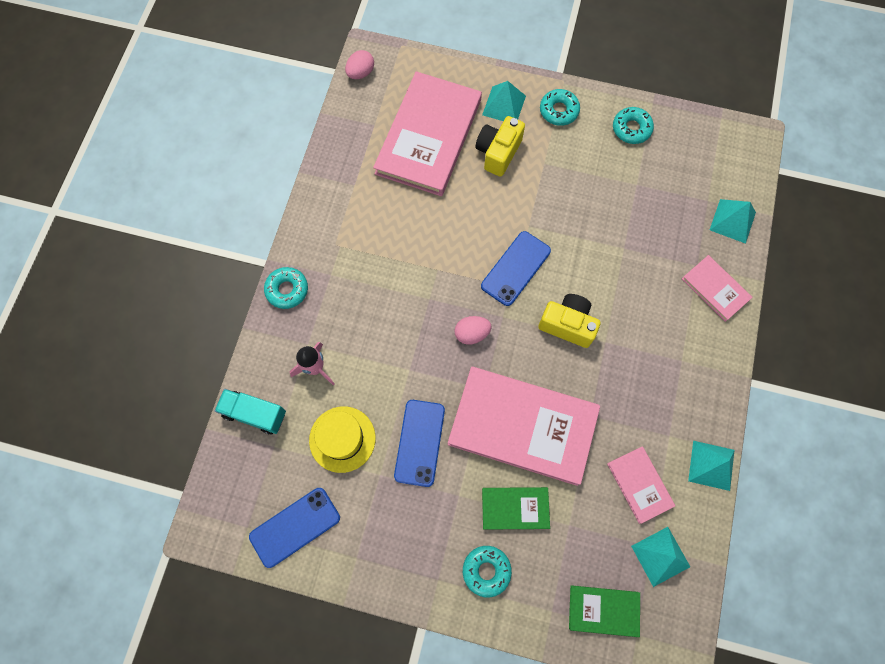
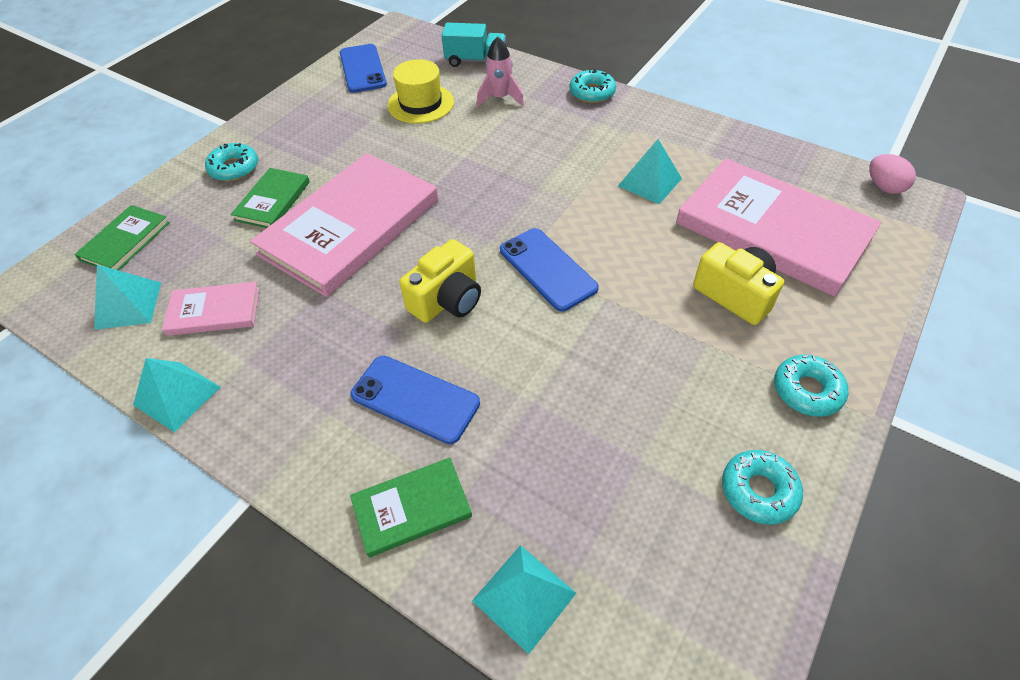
camera: 110 degrees right, 20 degrees down
(254, 414) = (475, 61): turquoise truck -> turquoise truck turned 60 degrees clockwise
(419, 442) = (384, 149): blue phone -> blue phone (415, 399)
(471, 334) = (480, 210): pink egg -> none
(504, 105) = (822, 322): turquoise pyramid -> turquoise pyramid (649, 182)
(715, 289) = (411, 508): pink book -> green book

